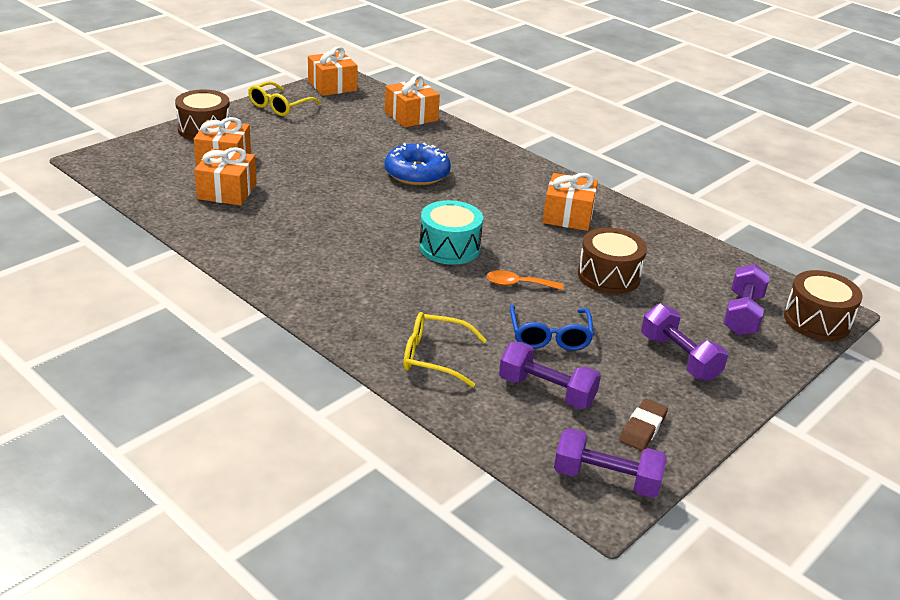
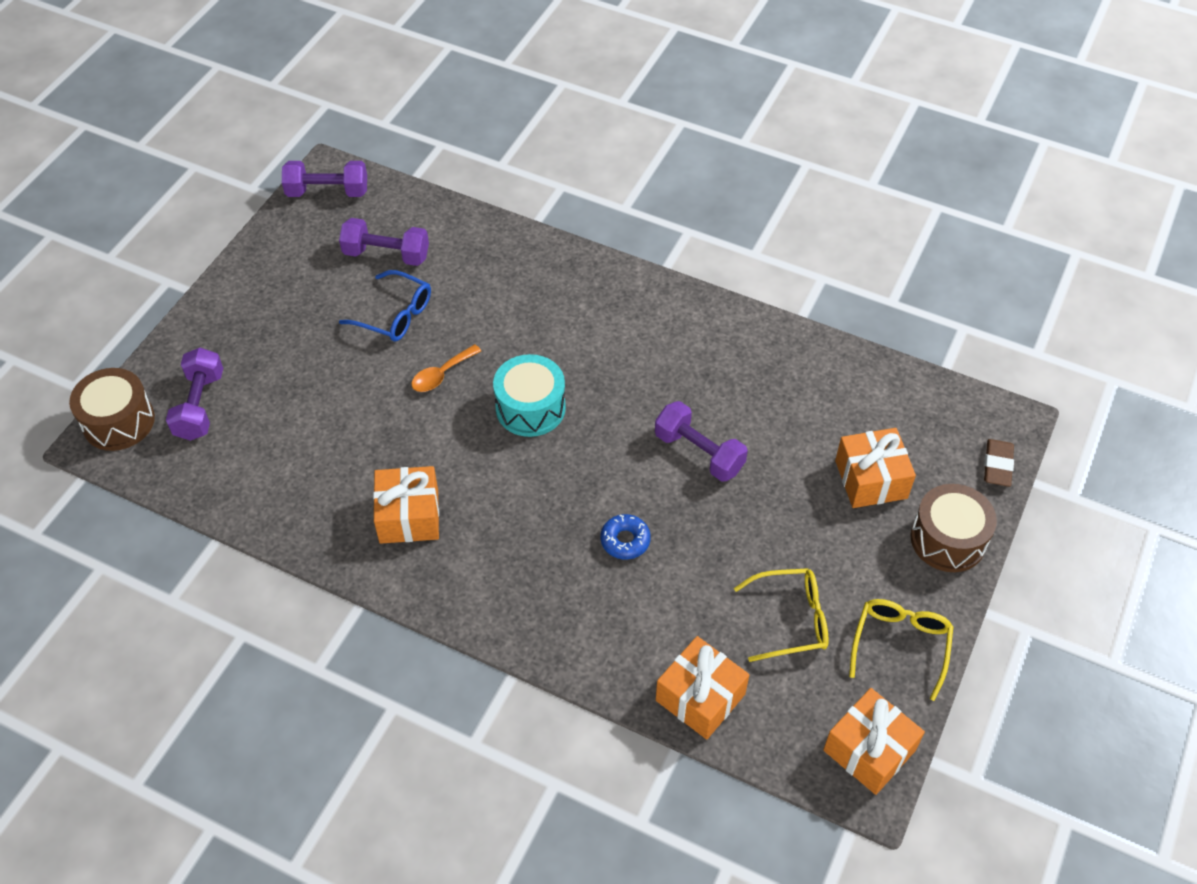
camera: 165 degrees right, 20 degrees up
(227, 191) = (820, 419): orange gift -> none
(417, 173) = (625, 540): blue donut -> blue donut, size x0.56
(434, 357) = (492, 261): yellow glasses -> yellow glasses (791, 619)
(518, 284) = (441, 374): orange spoon -> orange spoon turned 150 degrees clockwise
(549, 336) = (395, 315): blue glasses -> blue glasses turned 135 degrees clockwise
(608, 276) = (346, 419): brown drum -> none
(643, 428) = (301, 242): brown eraser -> brown eraser (997, 465)
(679, 358) = (269, 326): purple dumbbell -> purple dumbbell (699, 453)

